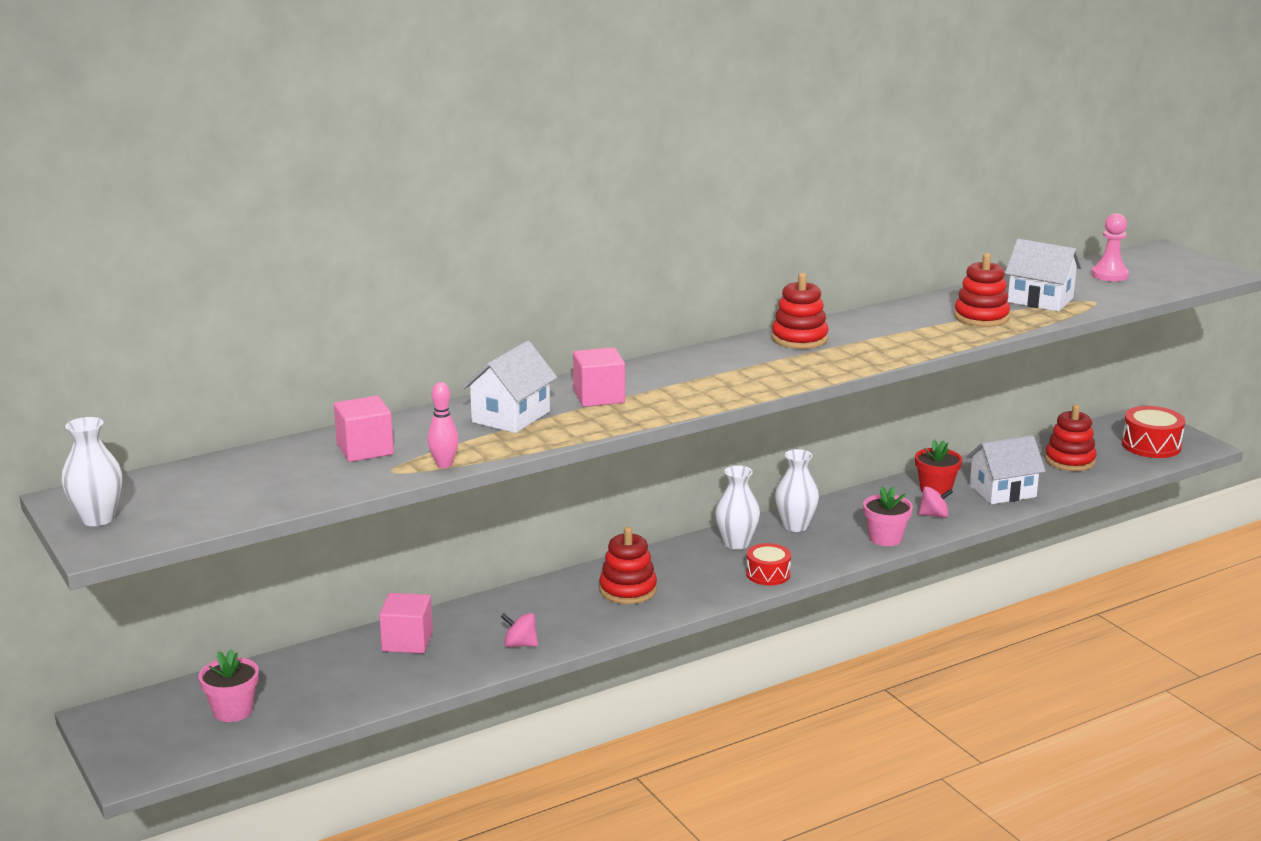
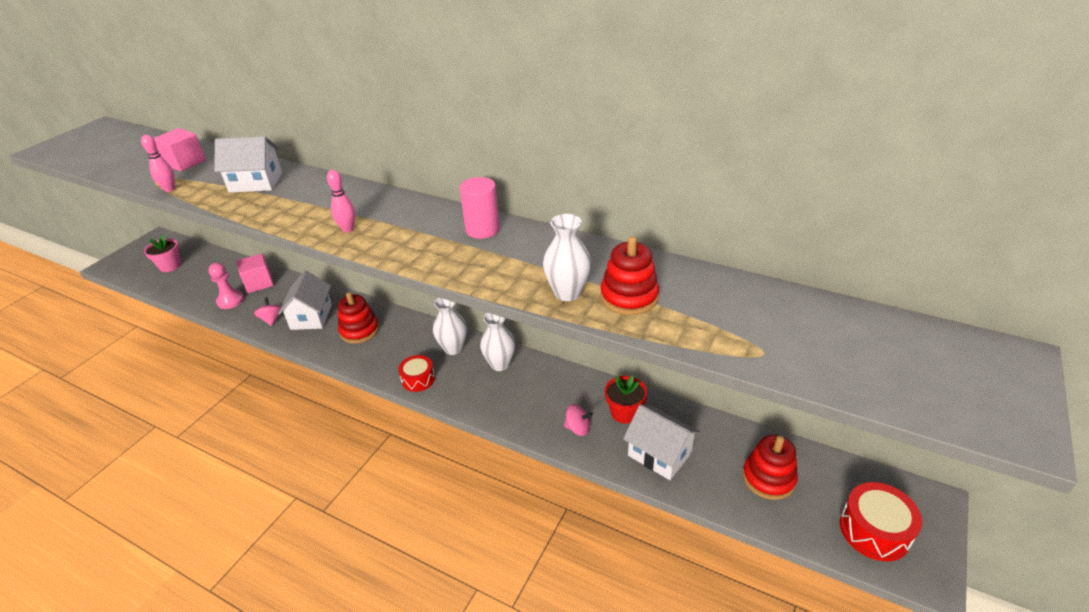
camera: 60 degrees right, 15 degrees up
(97, 518) = (75, 138): white vase -> white vase (567, 293)
(599, 397) = (307, 197): pink cube -> none
(712, 389) = (348, 229): none -> pink bowling pin
(799, 339) = (482, 229): red stacking toy -> pink cylinder
(885, 538) = (516, 416): pink flower pot -> none
(934, 515) = (578, 428): pink spinning top -> pink spinning top turned 45 degrees counterclockwise
(1040, 300) = (720, 317): white house -> white house (311, 317)
(1109, 275) = (862, 340): pink pawn -> pink pawn (230, 301)

